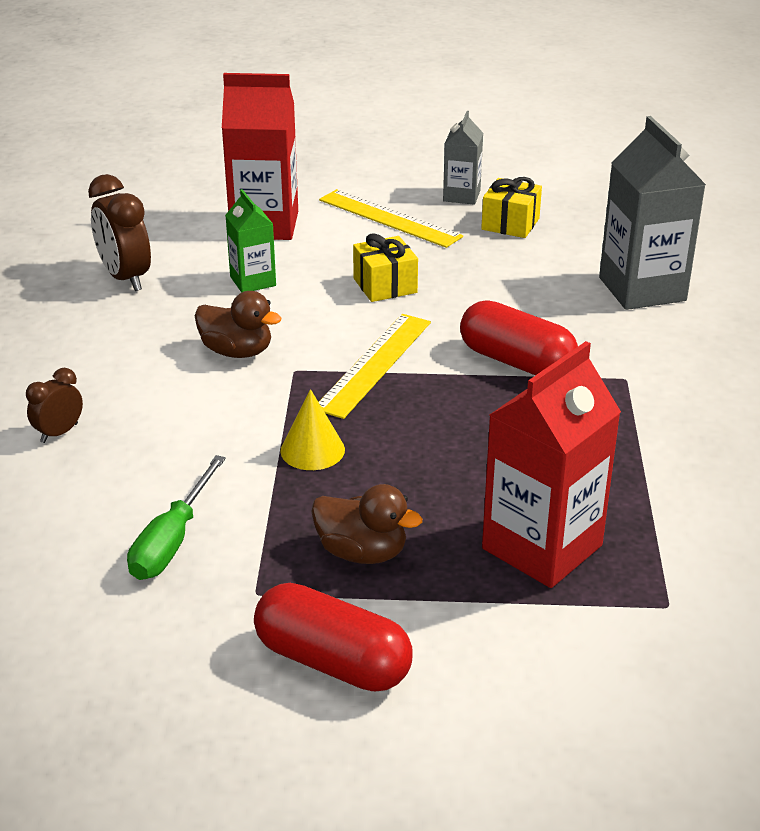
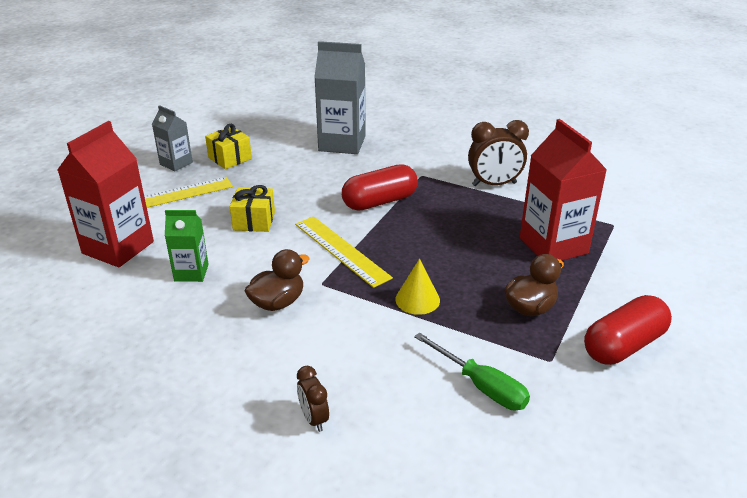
camera: 65 degrees left, 0 degrees up
(125, 278) = (118, 334): brown clock -> brown clock (494, 184)

